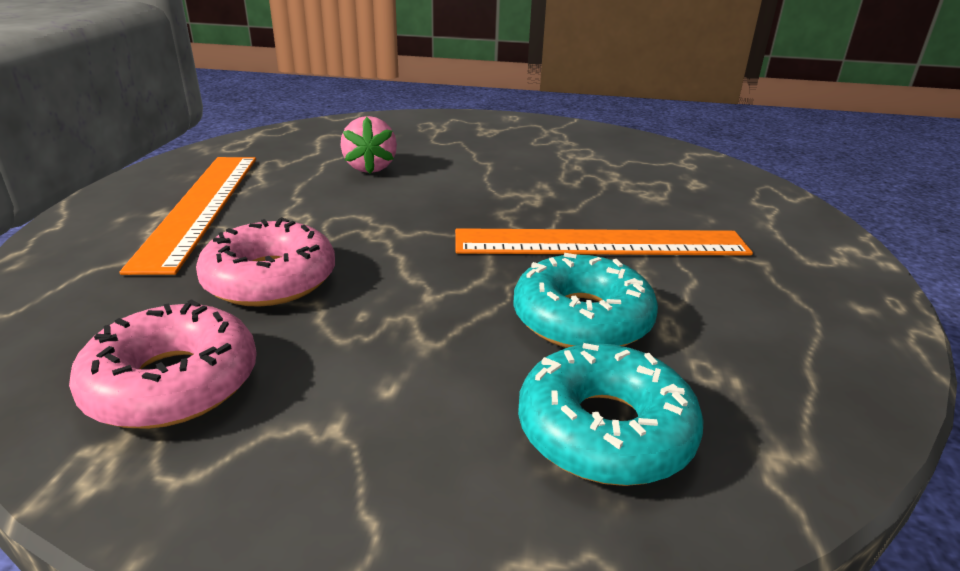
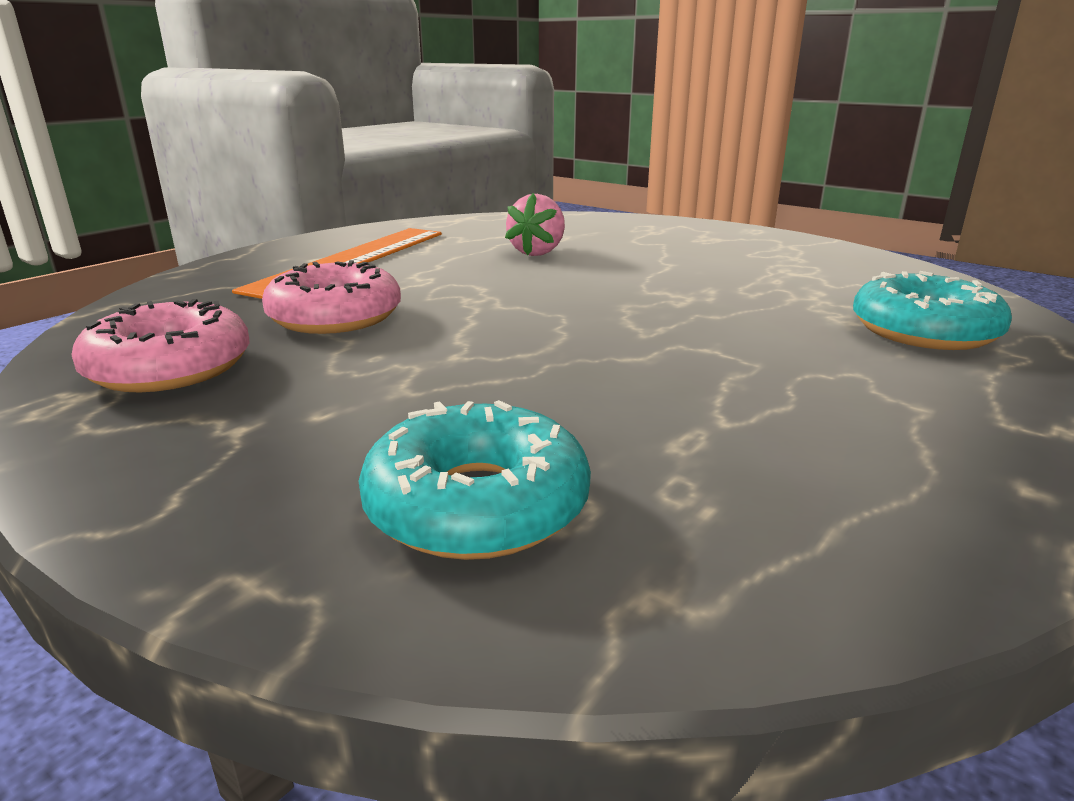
camera: 30 degrees right, 5 degrees down
(582, 319) = (589, 407): turquoise donut -> turquoise donut (924, 331)
(600, 243) = (708, 349): orange ruler -> none

